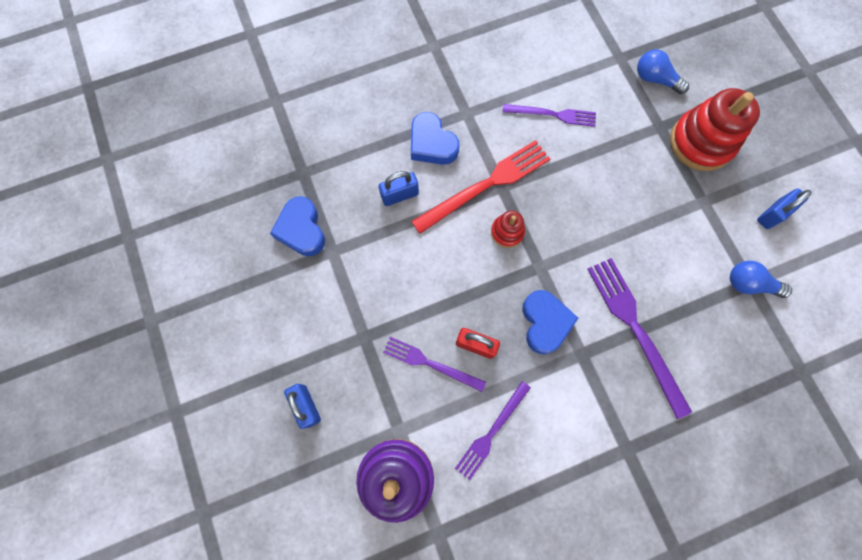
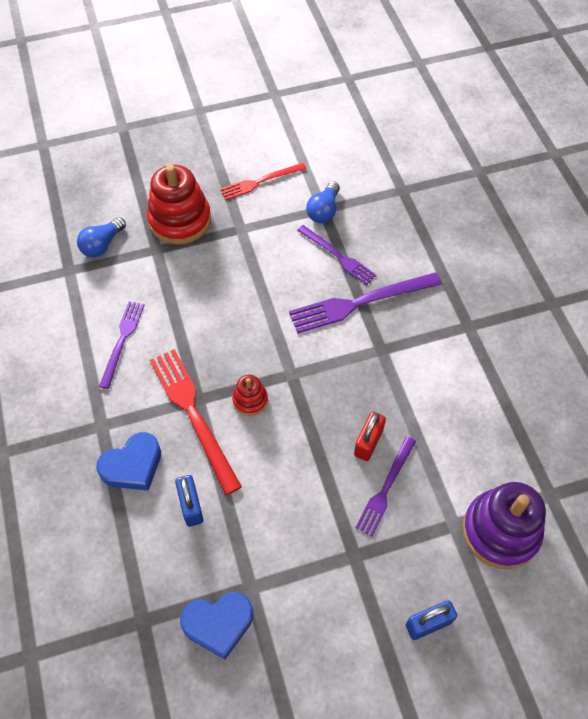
camera: 85 degrees left, 15 degrees down
(492, 432) = (454, 436): purple fork -> purple fork (338, 256)
(545, 323) = (349, 377): blue heart -> none
(772, 214) = (260, 182): blue padlock -> red fork

